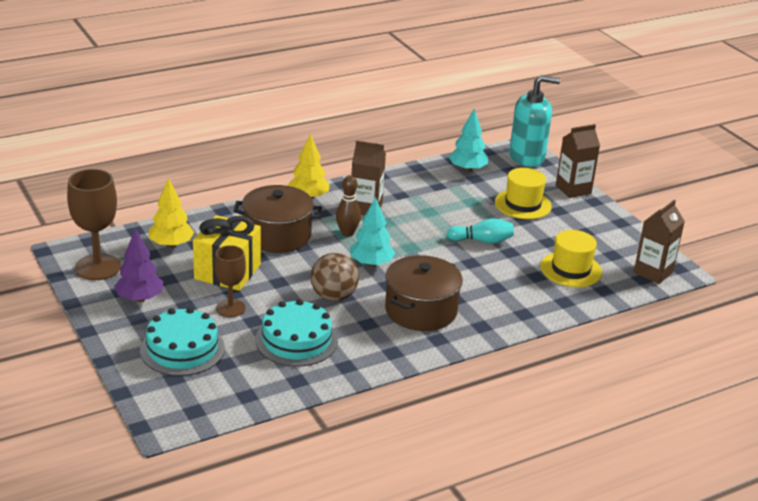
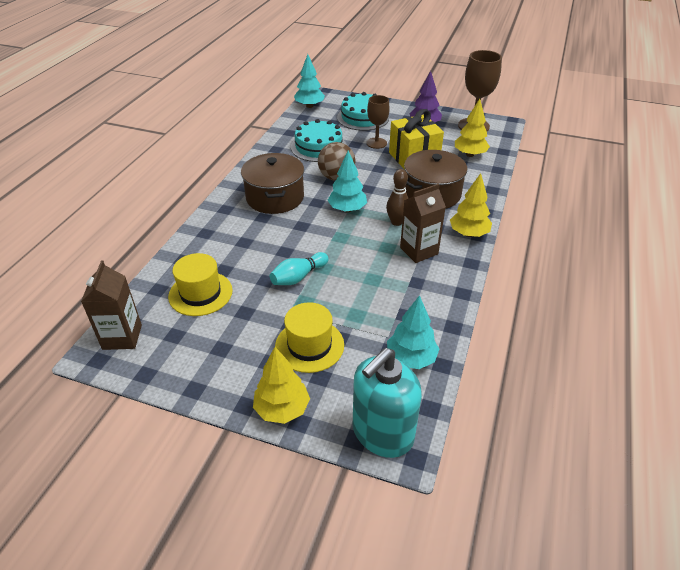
camera: 140 degrees right, 10 degrees up
(210, 409) = (309, 106): none -> turquoise tree
(573, 189) = (282, 409): brown carton -> yellow tree

